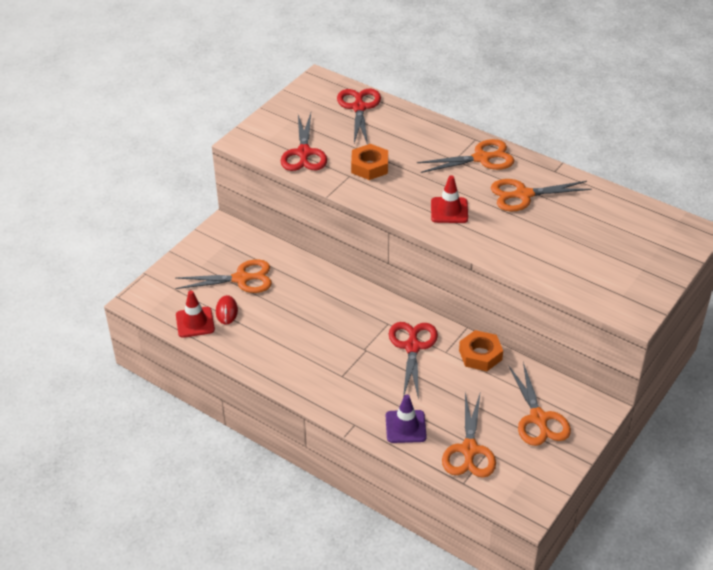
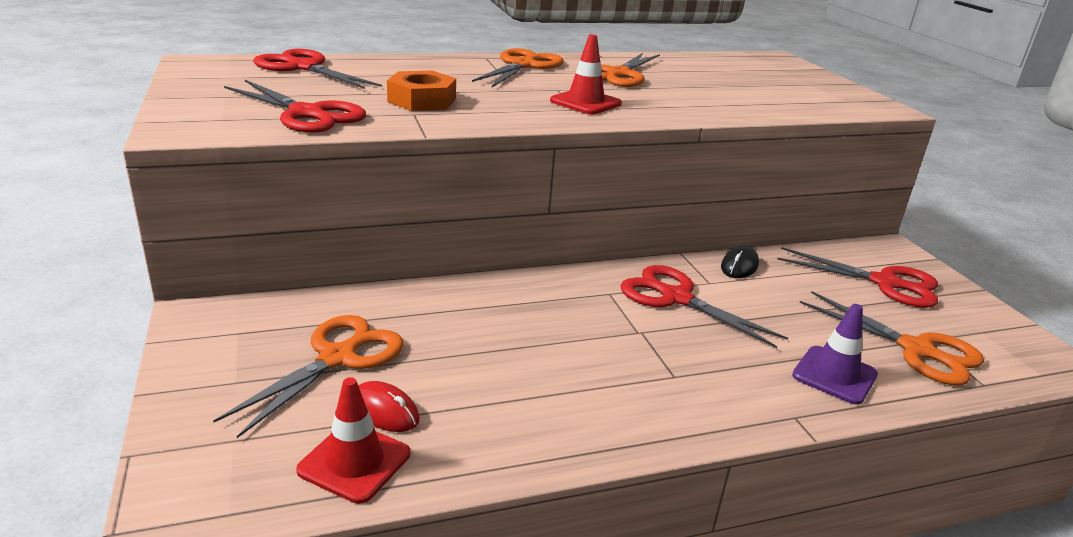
camera: 55 degrees left, 15 degrees down
(480, 355) = (739, 266): orange nut -> black mouse
(538, 419) = (885, 283): orange scissors -> red scissors

